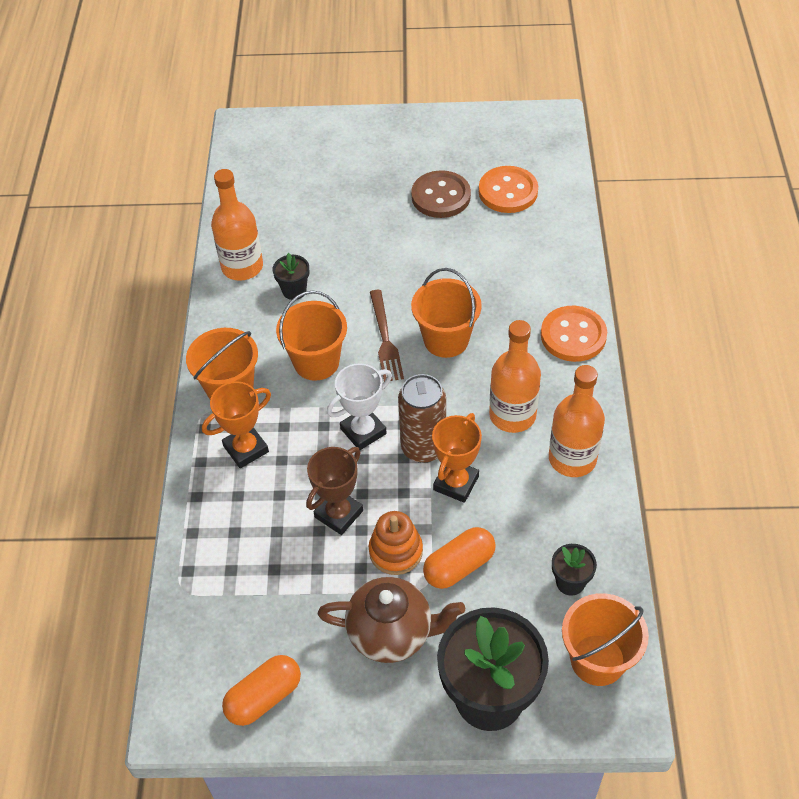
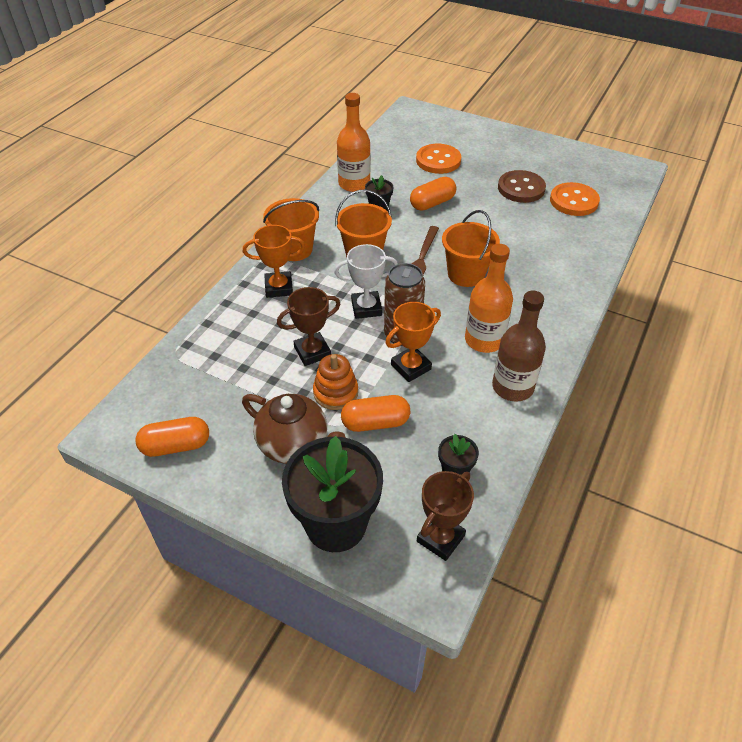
camera: 25 degrees right, 5 degrees down
(352, 258) = (432, 203): none -> orange capsule
(572, 458) = (512, 387): orange bottle -> brown bottle
(573, 335) = (566, 306): orange button -> orange button (438, 160)
(597, 660) = (440, 538): orange bucket -> brown trophy

